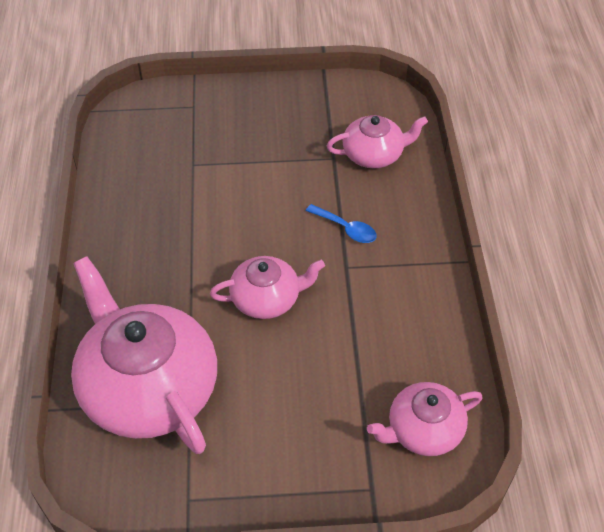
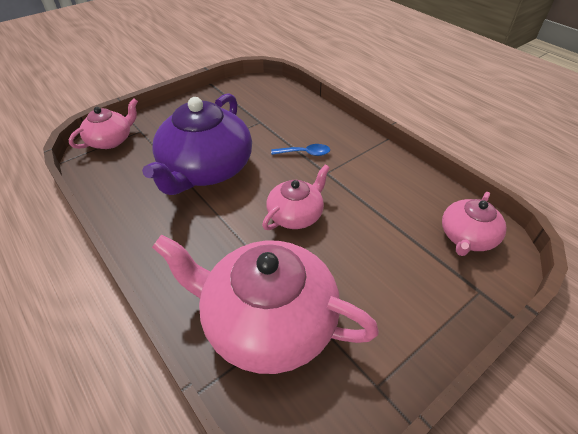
camera: 35 degrees left, 5 degrees down
(222, 193) = (206, 169): none -> purple teapot
(374, 154) = (282, 111): pink teapot -> pink teapot (111, 140)

